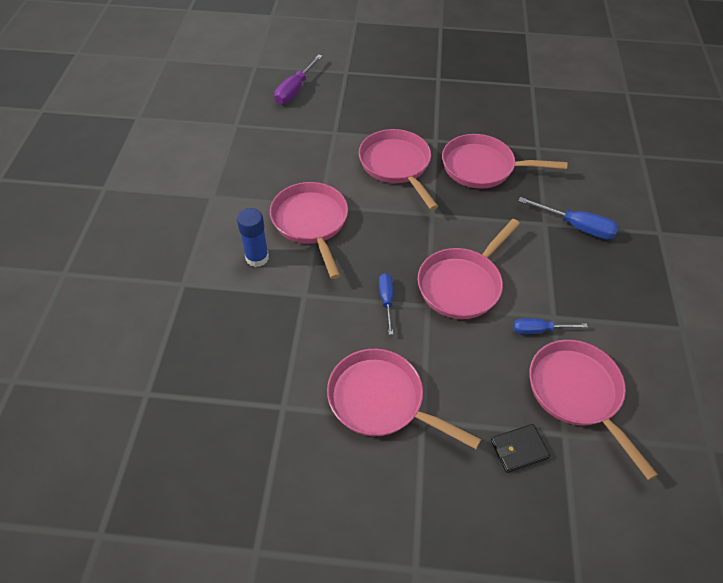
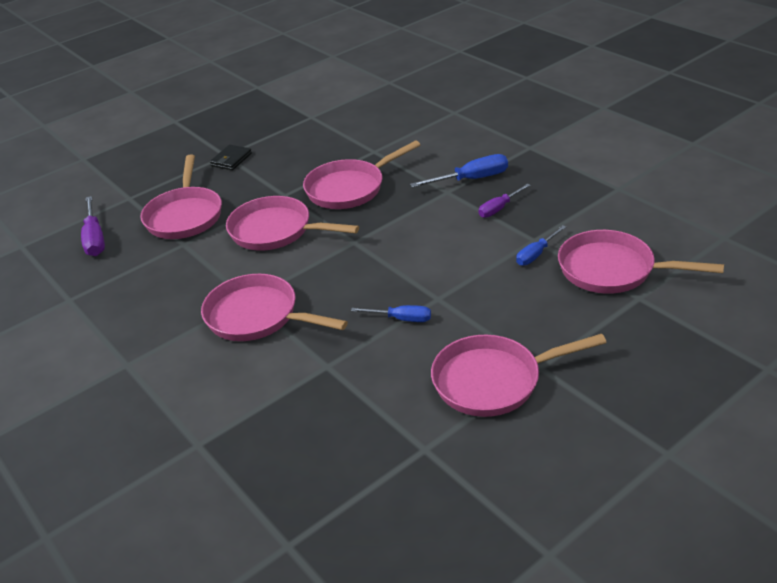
camera: 40 degrees left, 15 degrees down
(257, 258) = (243, 374): blue glue stick -> none
(386, 300) = (401, 319): blue screwdriver -> blue screwdriver turned 150 degrees clockwise
(462, 284) = (443, 267): pink pan -> pink pan (185, 216)
(519, 449) = (625, 329): black wallet -> black wallet (231, 160)
(563, 268) = (499, 208): none -> purple screwdriver

